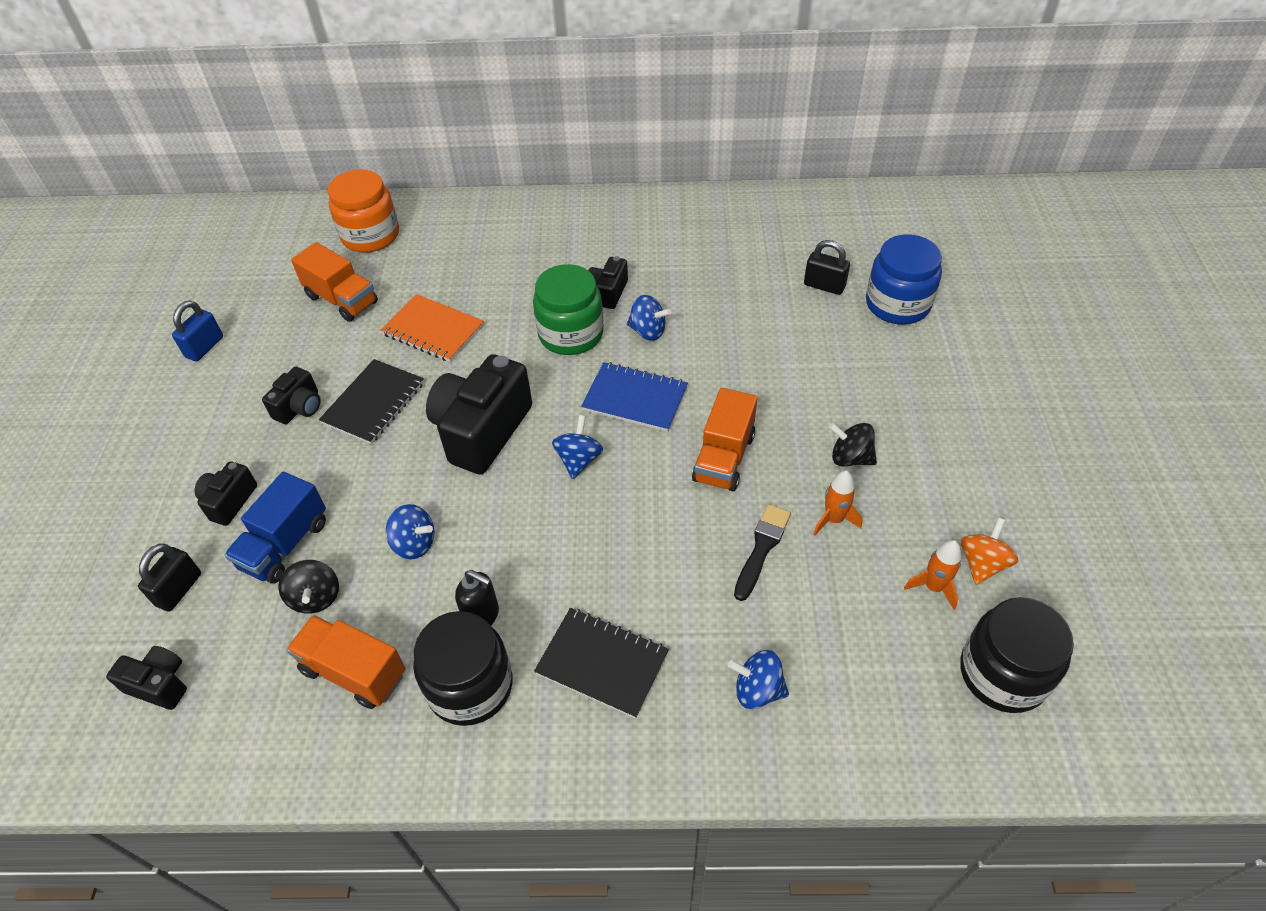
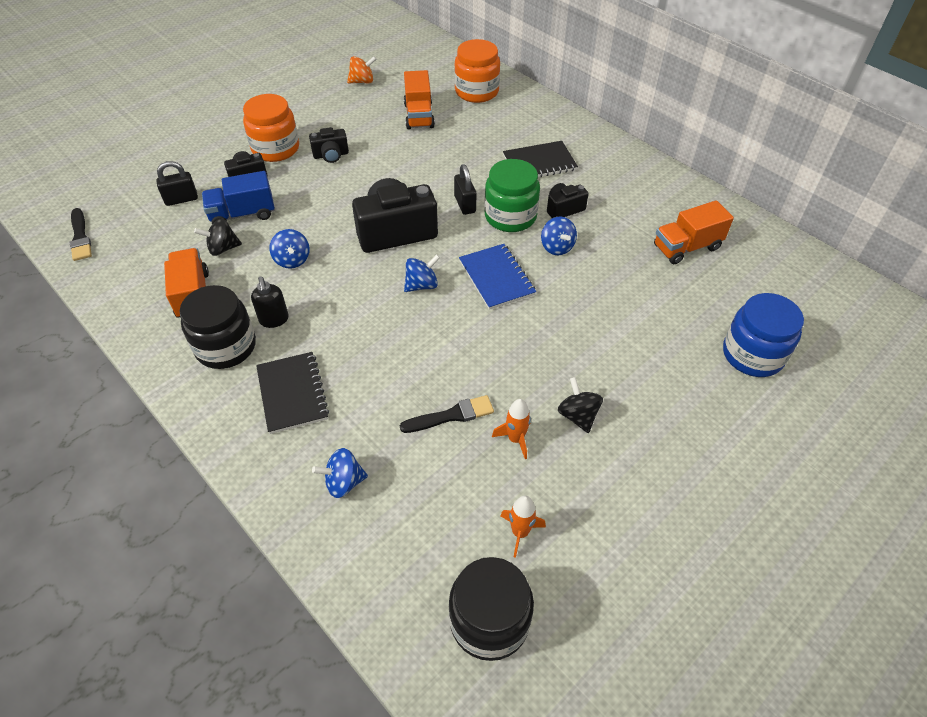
camera: 45 degrees right, 0 degrees up
(100, 740) = (80, 237): none -> black brush
(159, 684) = (125, 233): black camera -> none
(204, 347) = (329, 97): blue padlock -> none
(220, 447) = (275, 149): none -> orange jar
(316, 597) = (223, 248): black spinning top -> black spinning top turned 45 degrees clockwise
(374, 403) = (365, 178): black notebook -> black notebook (539, 163)
(433, 330) = (441, 162): orange notebook -> none
(724, 458) = (501, 350): orange truck -> orange truck (686, 247)
(757, 690) = (343, 482): blue spinning top -> blue spinning top turned 75 degrees counterclockwise
(824, 286) = (714, 304): black padlock -> black padlock (465, 204)
(982, 563) = (572, 551): orange spinning top -> orange spinning top (362, 81)

